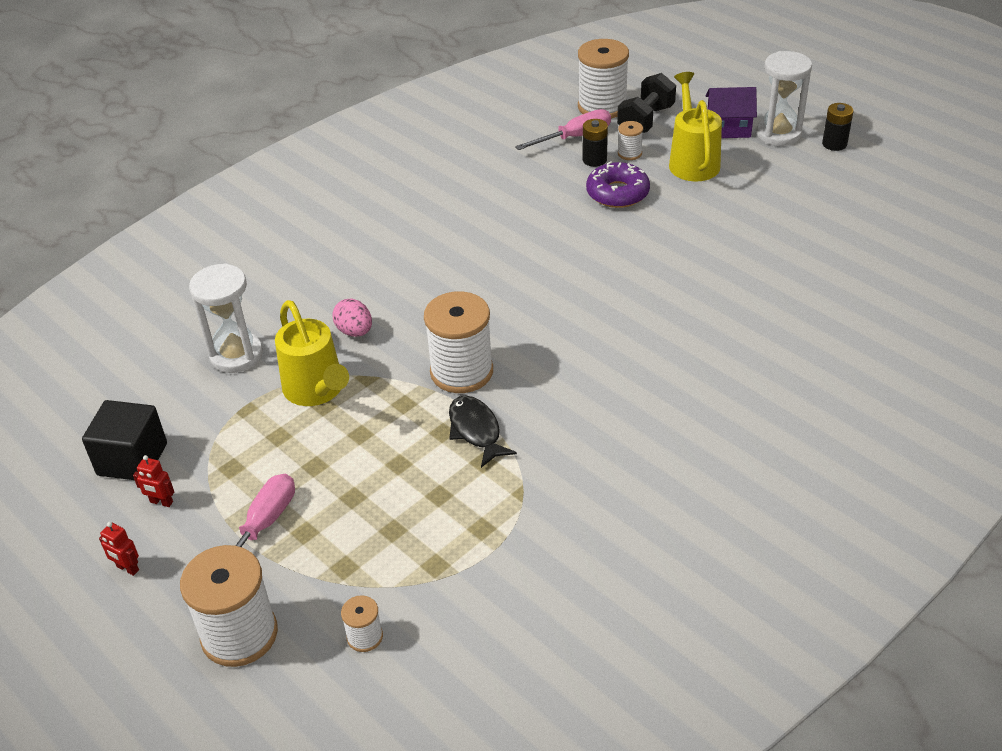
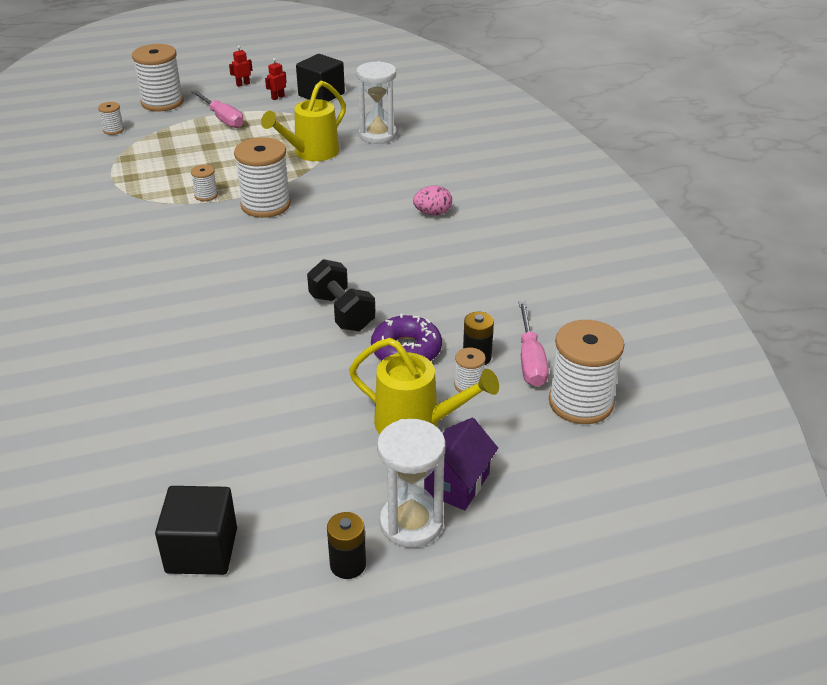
camera: 115 degrees right, 5 degrees down
(317, 391) = (311, 153): yellow watering can -> yellow watering can turned 45 degrees counterclockwise
(355, 331) = (354, 177): pink egg -> pink egg (432, 213)
(476, 431) = (206, 195): black fish -> white spool
(646, 120) = (526, 424): black dumbbell -> black dumbbell (342, 312)
(892, 199) = (202, 550): none -> black cube

